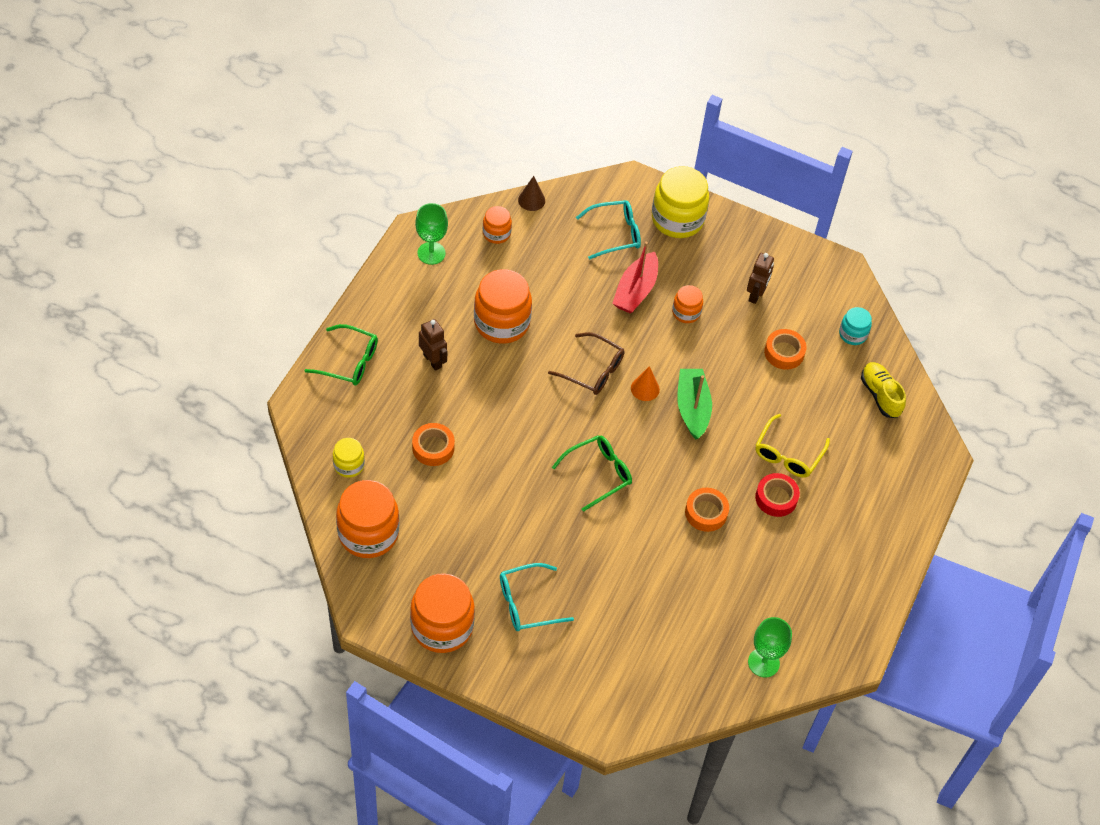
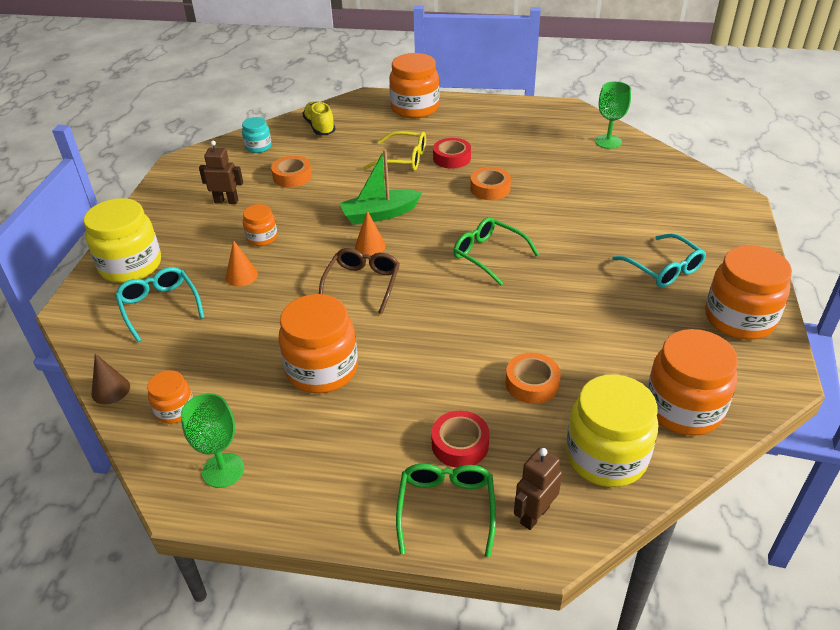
camera: 100 degrees left, 15 degrees down
(349, 465) = (606, 456): yellow jar -> yellow jar, size x1.92
(396, 385) = (460, 444): none -> red tape
(432, 361) = (406, 418): brown robot -> brown robot (534, 515)
(635, 290) = (241, 276): red boat -> orange cone
(880, 395) = (320, 127): yellow shoe -> yellow shoe turned 105 degrees clockwise
(899, 496) = (415, 108): none -> orange jar

